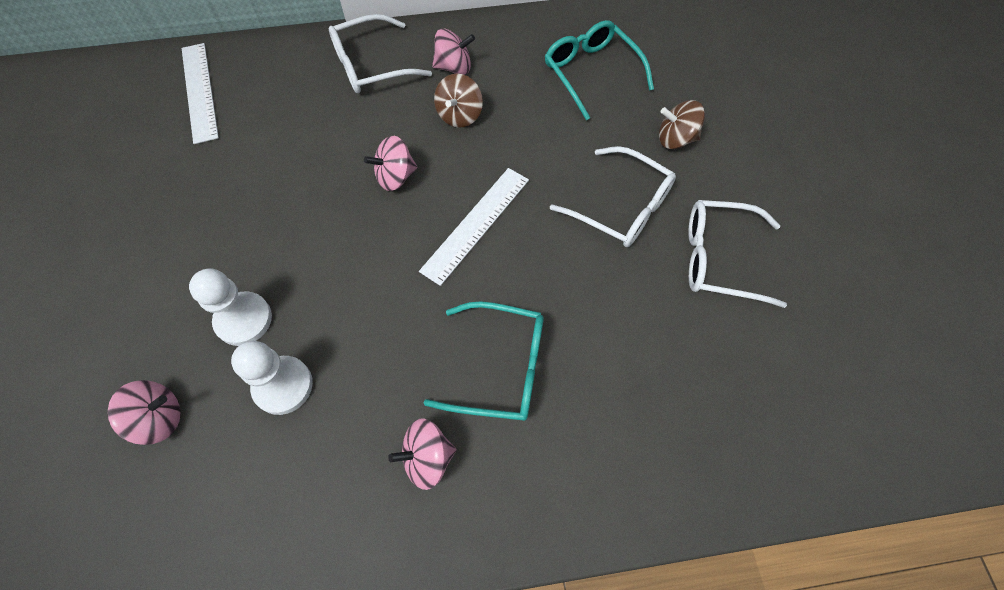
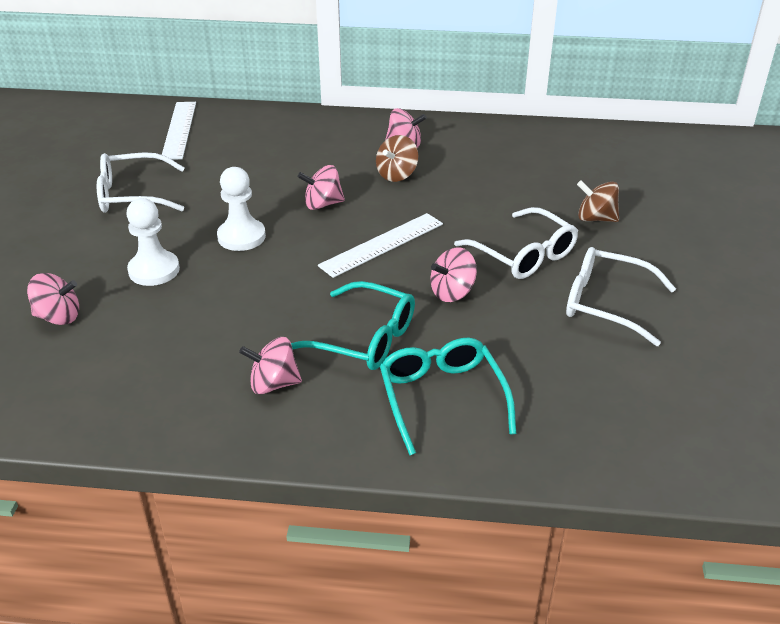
camera: 15 degrees right, 25 degrees down
(283, 386) = (169, 316): white pawn -> white pawn (241, 237)
(372, 65) = (332, 133): white glasses -> white glasses (133, 195)
(568, 278) = (452, 292): none -> pink spinning top
(592, 73) = (531, 165): turquoise glasses -> turquoise glasses (442, 399)

